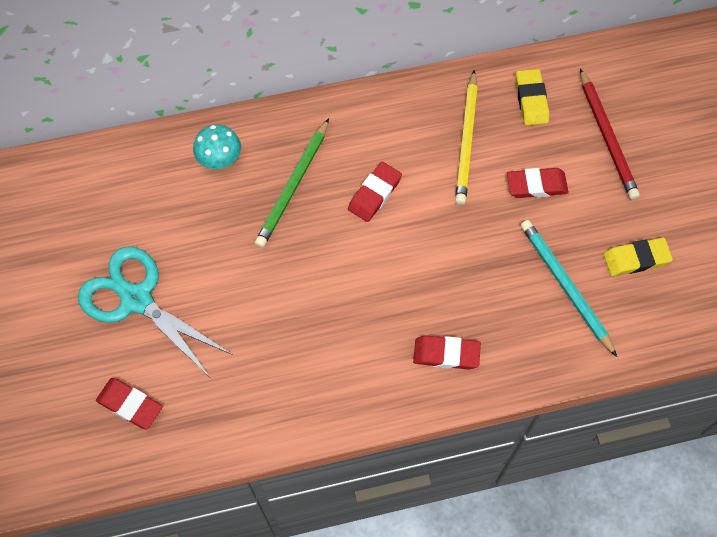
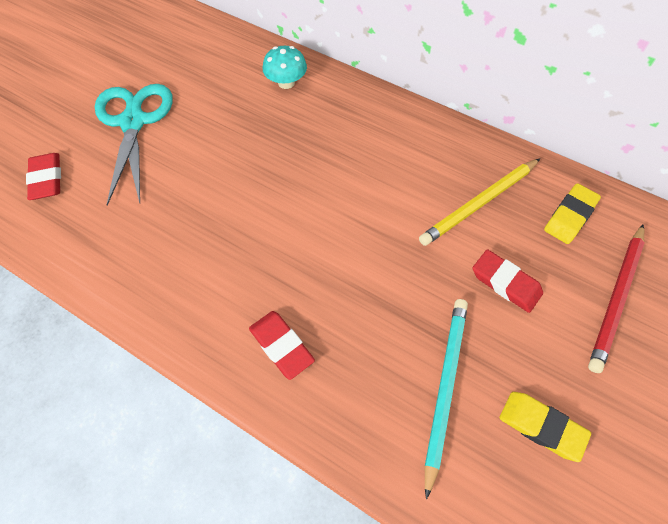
camera: 45 degrees right, 5 degrees down
(293, 186) = (313, 134): green pencil -> none
(374, 194) = (363, 184): red eraser -> none

